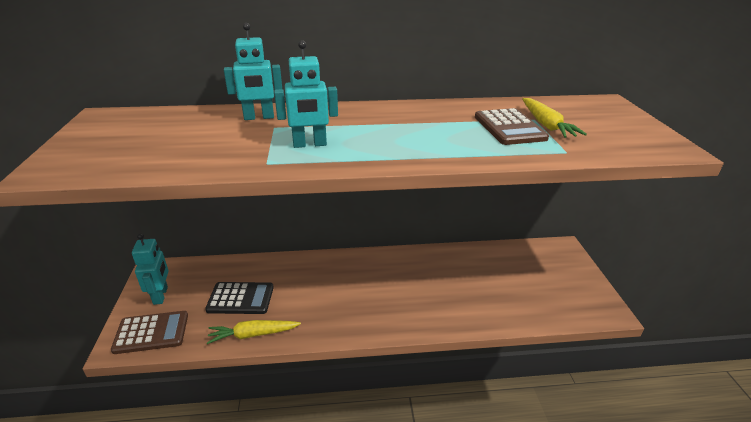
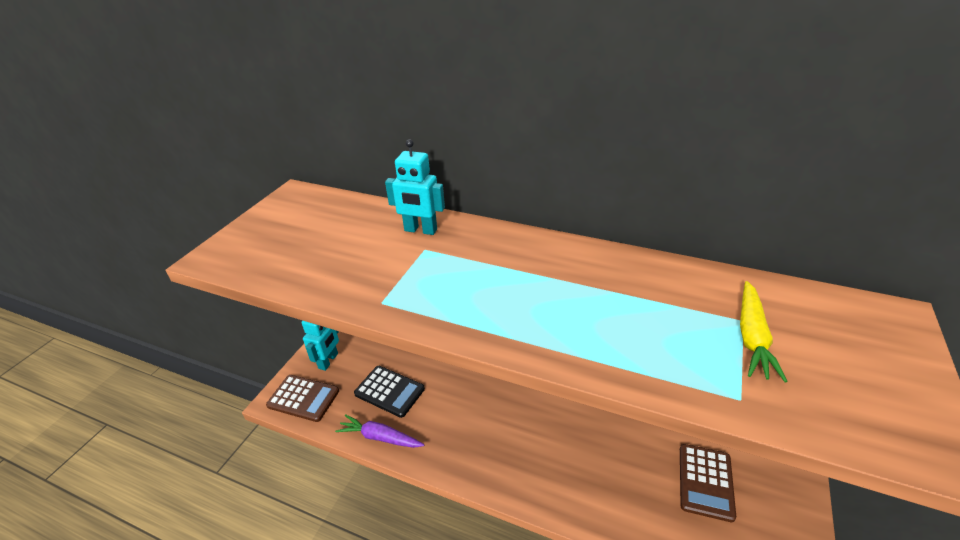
camera: 30 degrees right, 5 degrees up
(253, 334) = (380, 437): yellow carrot -> purple carrot
(310, 144) = (439, 286): turquoise robot -> none
(509, 128) = (693, 327): brown calculator -> brown calculator (705, 482)

